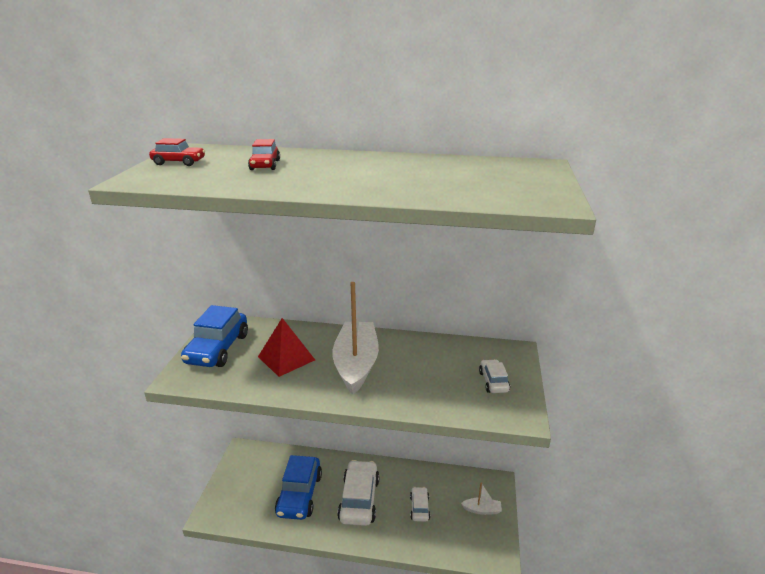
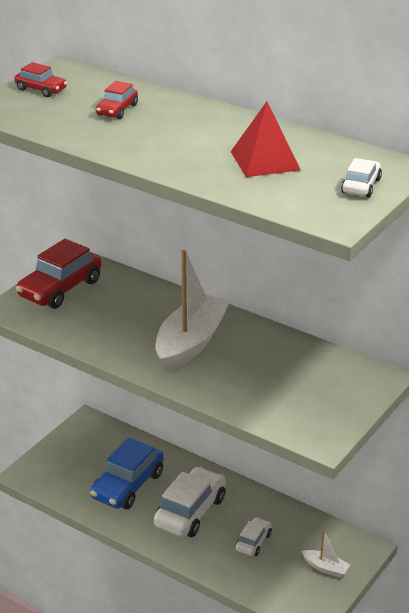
camera: 25 degrees right, 5 degrees up
(217, 349) = (60, 289): blue car -> red car
(286, 358) = (123, 317): red pyramid -> red pyramid (265, 160)
(493, 382) = (323, 401): white car -> white car (361, 186)

